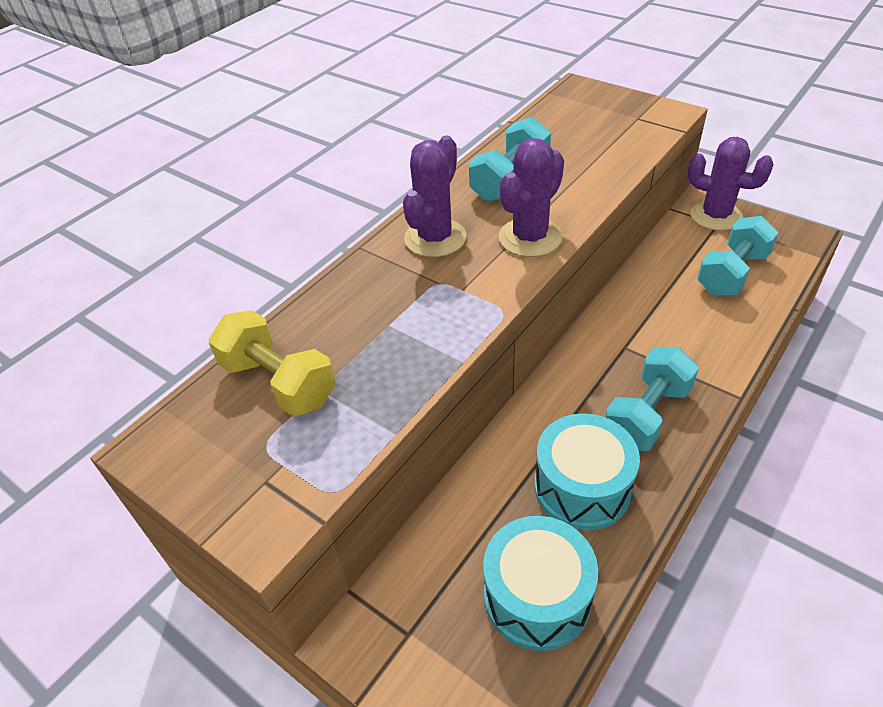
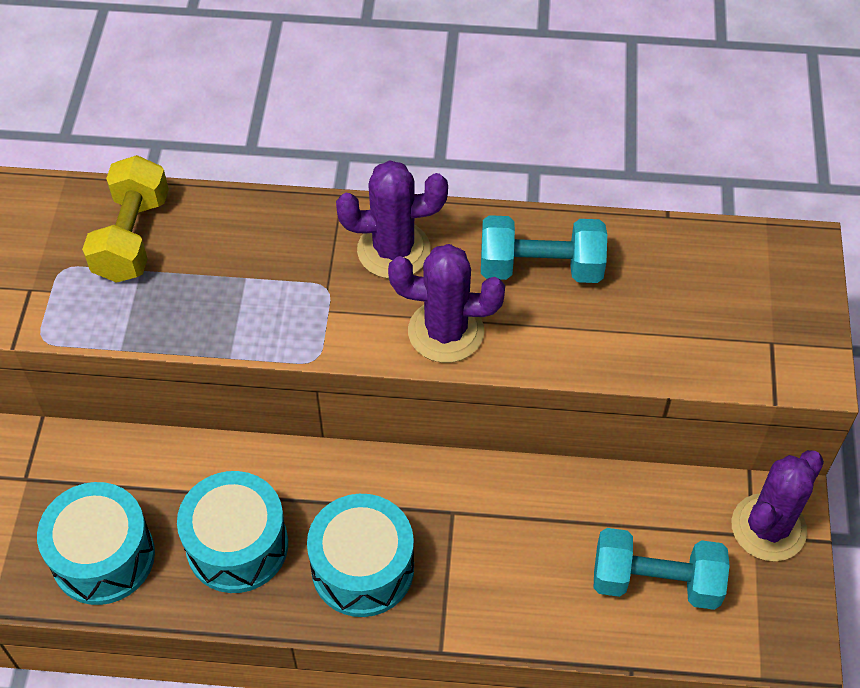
camera: 55 degrees right, 10 degrees up
(647, 415) = (362, 568): turquoise dumbbell -> turquoise drum
(715, 216) = (768, 528): purple cactus -> purple cactus turned 45 degrees clockwise

